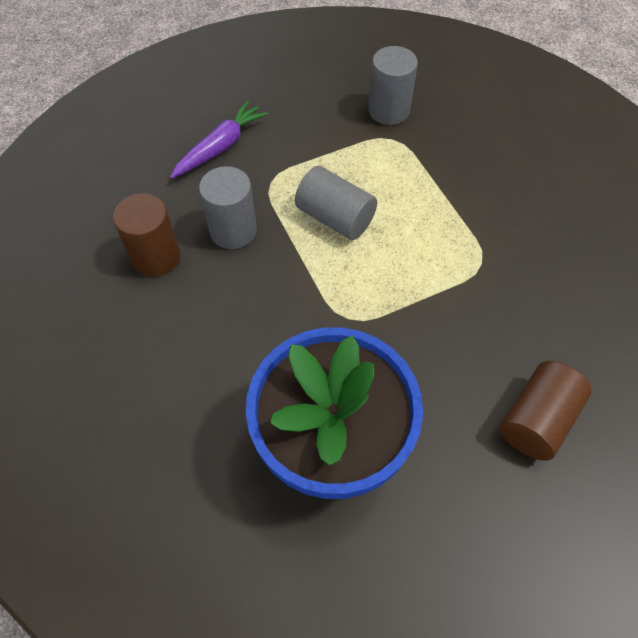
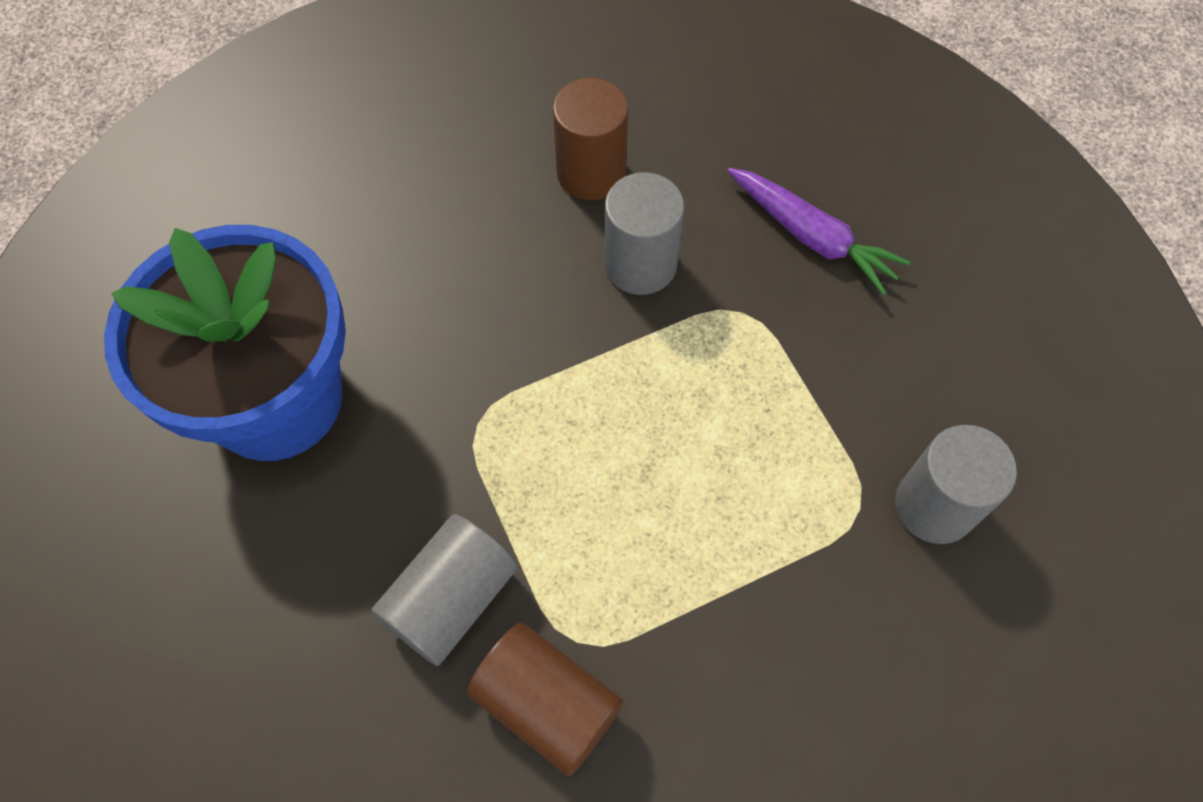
camera: 90 degrees right, 5 degrees up
(335, 217) = (670, 408): grey cylinder -> grey cylinder (451, 599)
(536, 420) = (280, 690): brown cylinder -> brown cylinder (547, 704)

